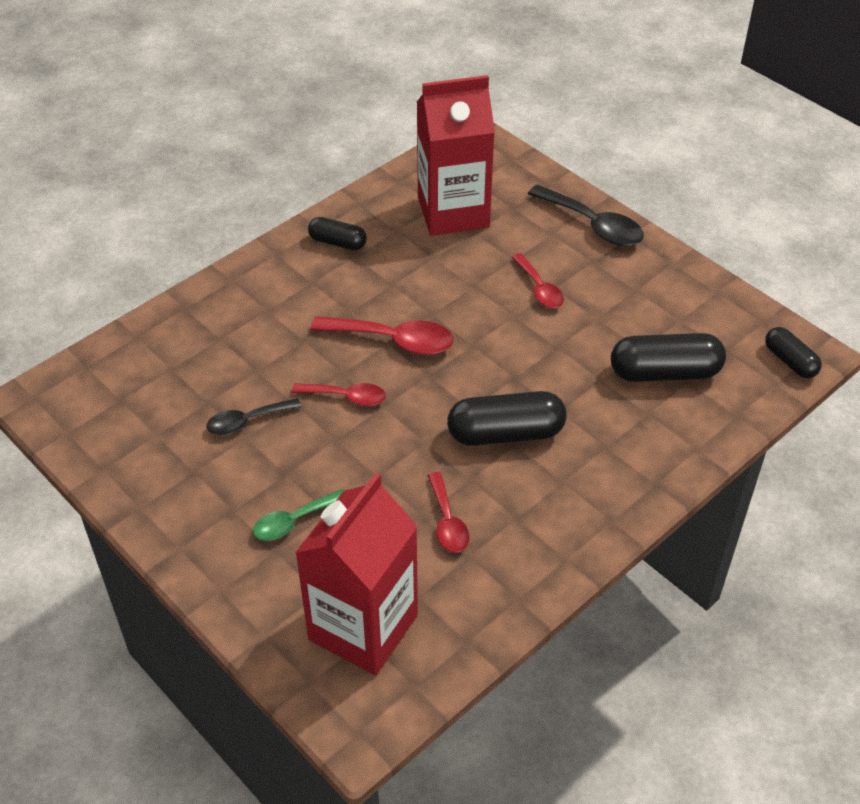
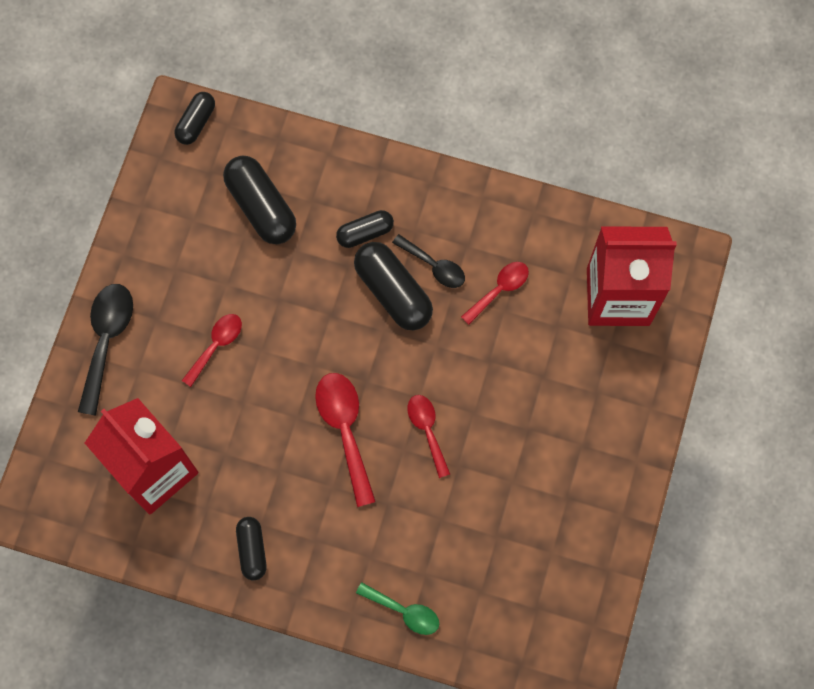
camera: 120 degrees left, 25 degrees up
(247, 421) = (497, 491): black spoon -> black spoon (434, 266)
(293, 521) = (565, 395): green spoon -> green spoon (404, 611)
(586, 439) = (365, 233): none -> black capsule

